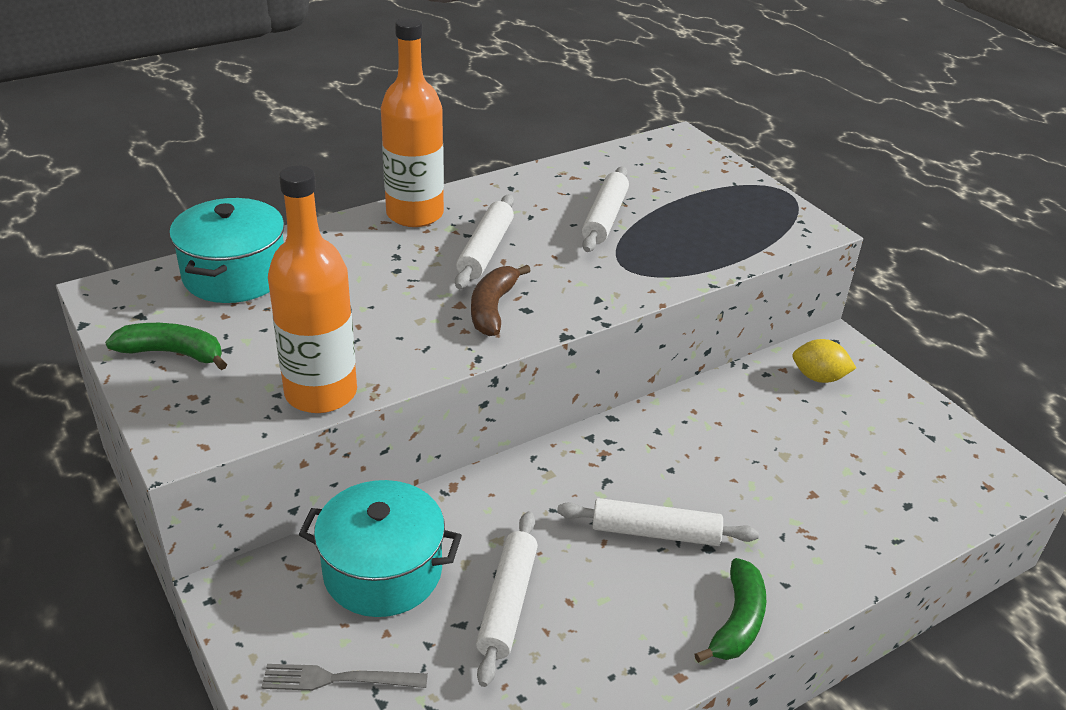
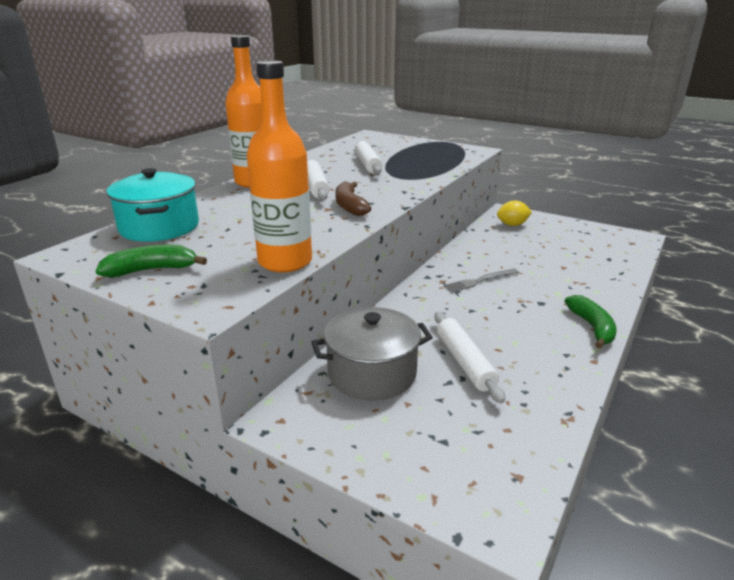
camera: 25 degrees left, 10 degrees down
(338, 679) = (402, 439): grey fork -> grey fork (479, 281)
(383, 571) = (372, 373): turquoise pot -> grey pot
(655, 532) = (507, 305): white rolling pin -> none

